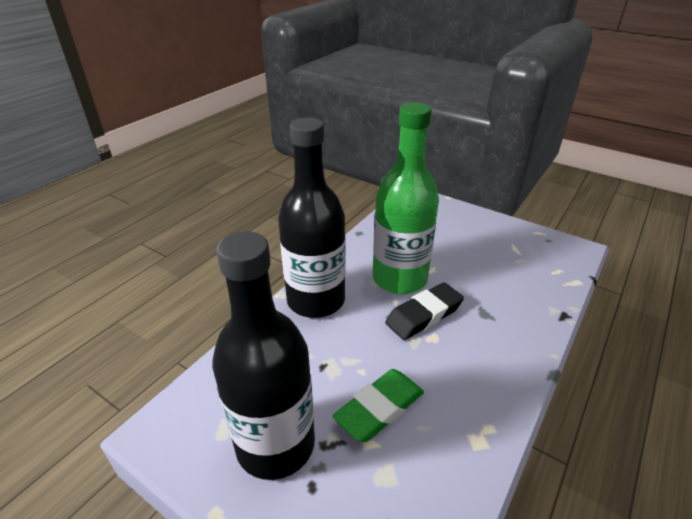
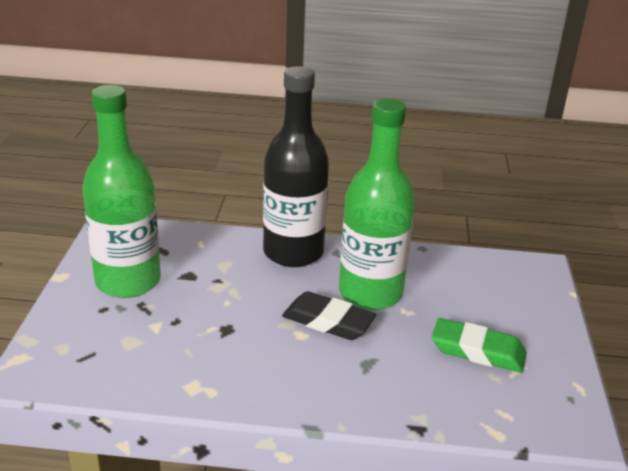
camera: 60 degrees right, 5 degrees down
(275, 444) = (128, 281): black bottle -> green bottle
(379, 408) = (192, 322): green eraser -> green eraser (477, 351)

